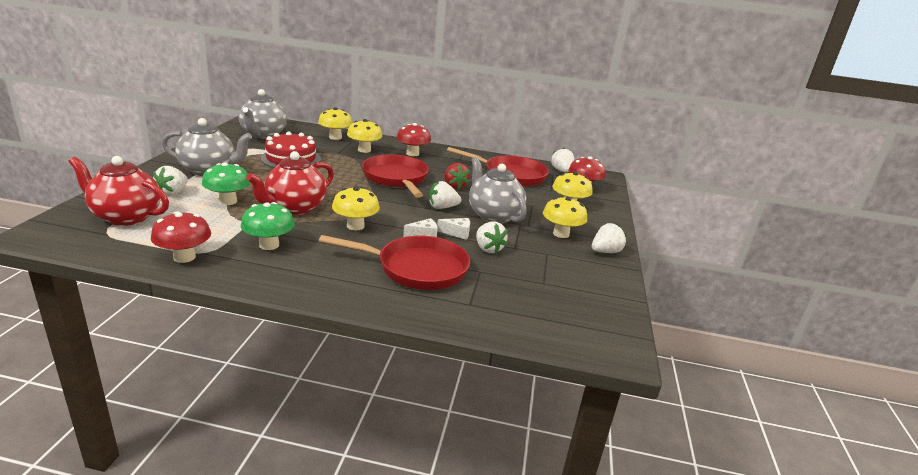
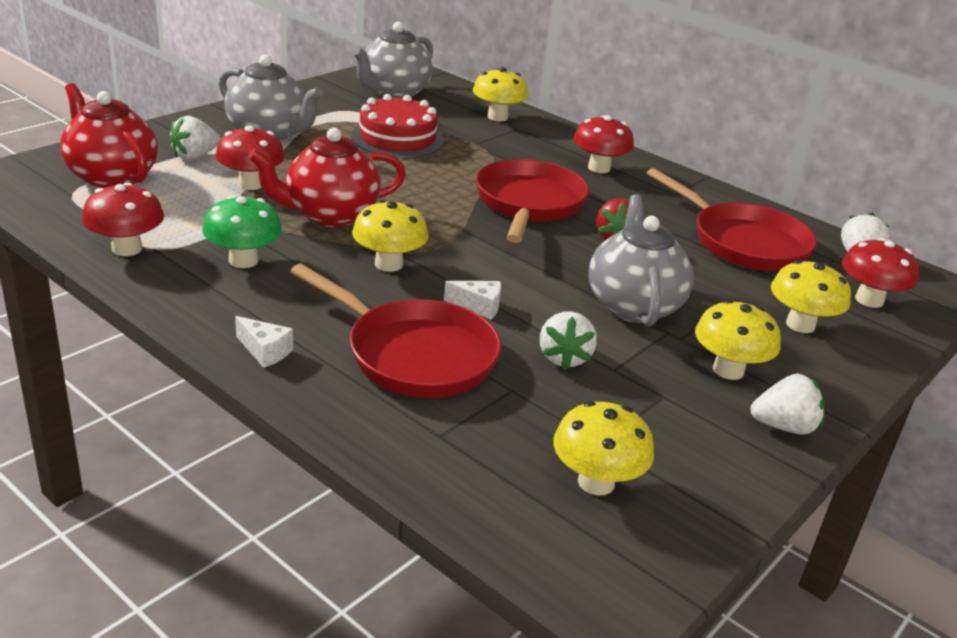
camera: 30 degrees right, 5 degrees up
(228, 201) = (251, 184): green mushroom -> red mushroom
(364, 150) = (523, 146): yellow mushroom -> yellow mushroom (596, 482)
(442, 207) = (556, 269): white strawberry -> none
(457, 233) = (538, 318): white cheese -> white cheese (265, 351)

